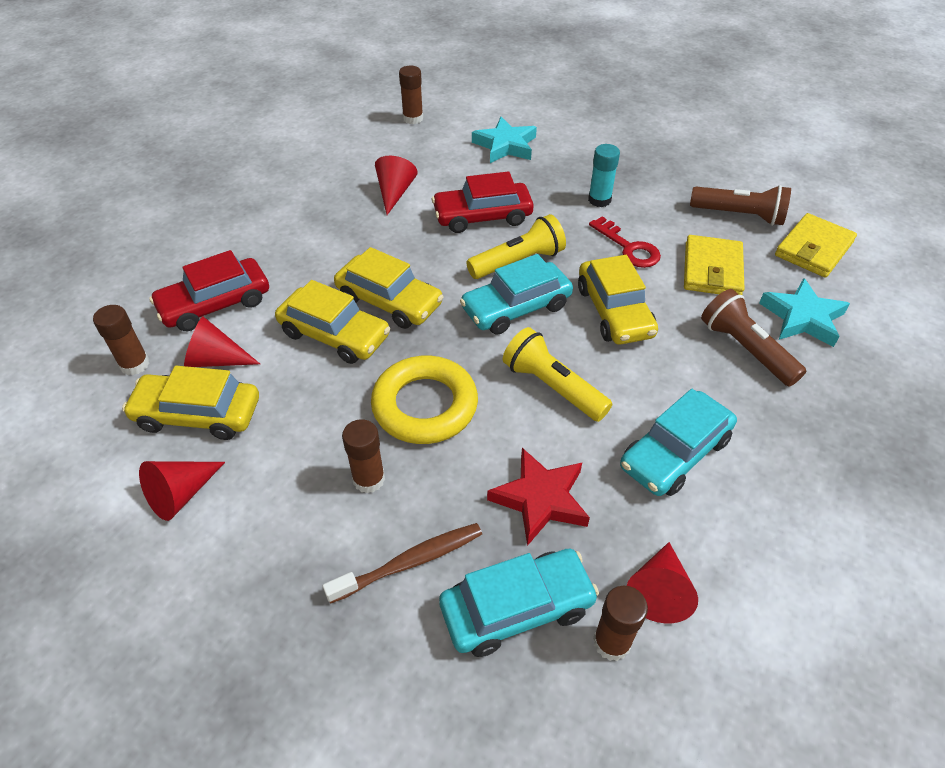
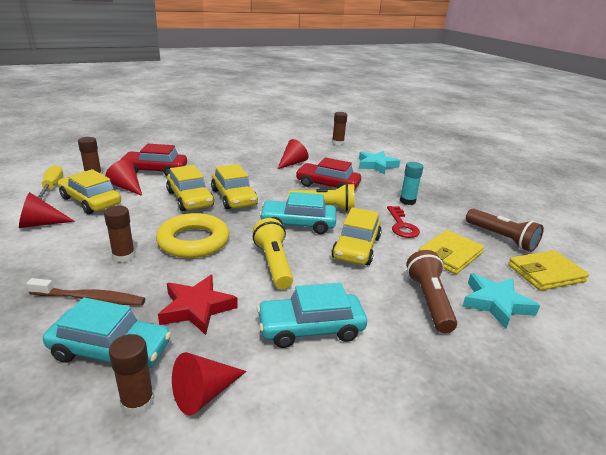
camera: 30 degrees right, 20 degrees down
(96, 418) = (52, 186): none -> yellow screwdriver

